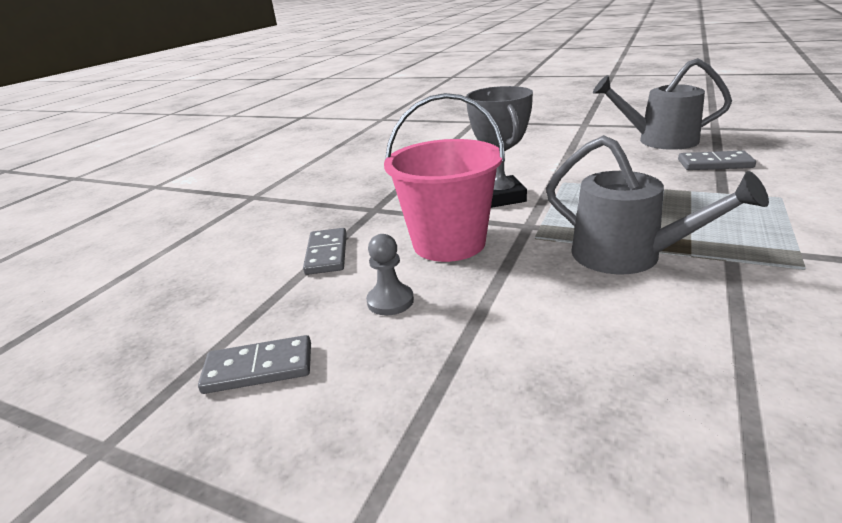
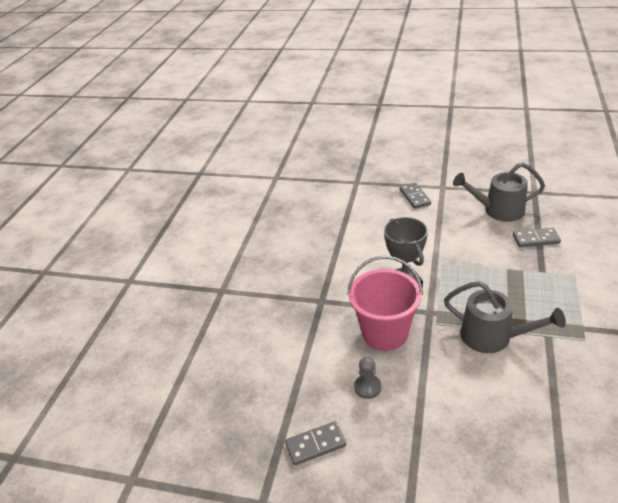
camera: 10 degrees left, 10 degrees up
(326, 254) = (309, 349): grey domino -> grey domino (414, 197)

